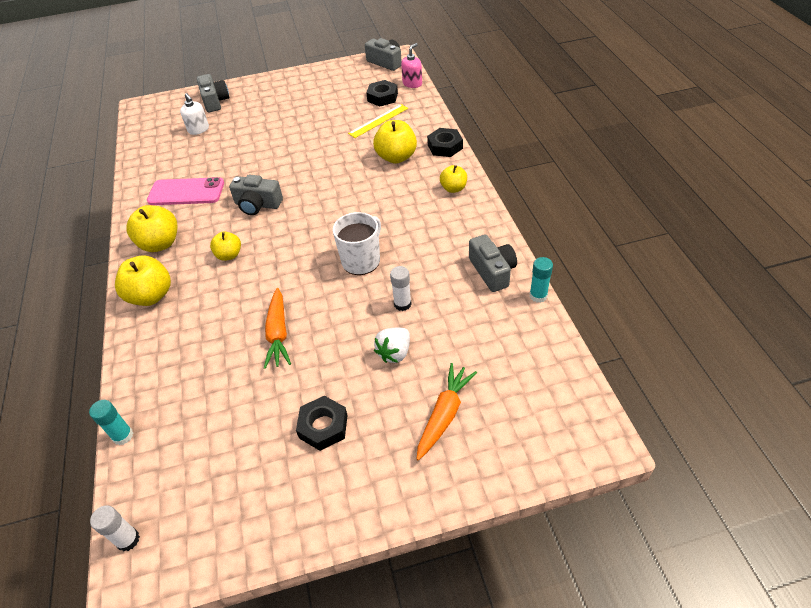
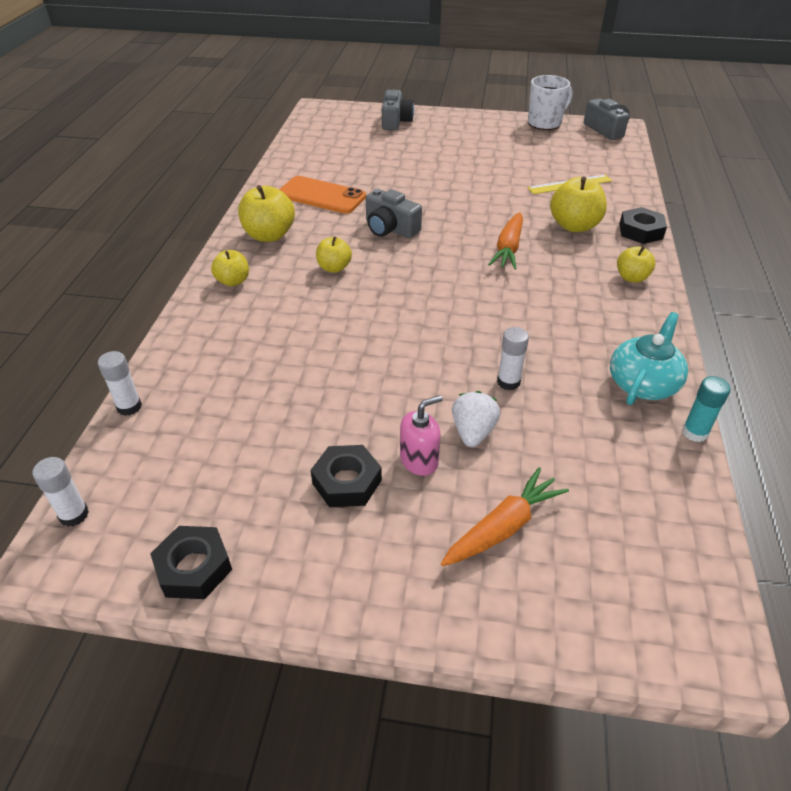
camera: 20 degrees right, 5 degrees down
(123, 436) = (129, 407): turquoise glue stick -> white glue stick
(151, 296) = (233, 281): yellow apple -> yellow apple, size x0.61
(186, 192) = (321, 196): pink phone -> orange phone
(198, 129) = (365, 142): white soap dispenser -> none
(278, 333) = (346, 363): orange carrot -> orange carrot (508, 248)
(361, 260) = (481, 319): white mug -> white mug (545, 123)
(382, 97) = (586, 163): black nut -> black nut (194, 568)
(394, 353) = (473, 432): white strawberry -> white strawberry turned 135 degrees clockwise
(412, 83) = (629, 158): pink soap dispenser -> pink soap dispenser (419, 460)
(492, 271) = (643, 383): grey camera -> turquoise teapot

